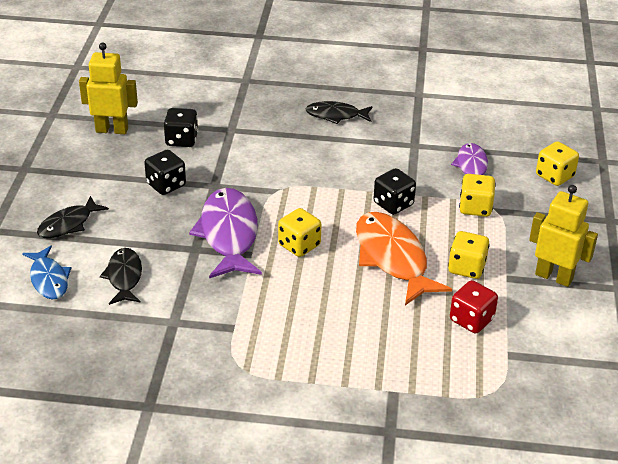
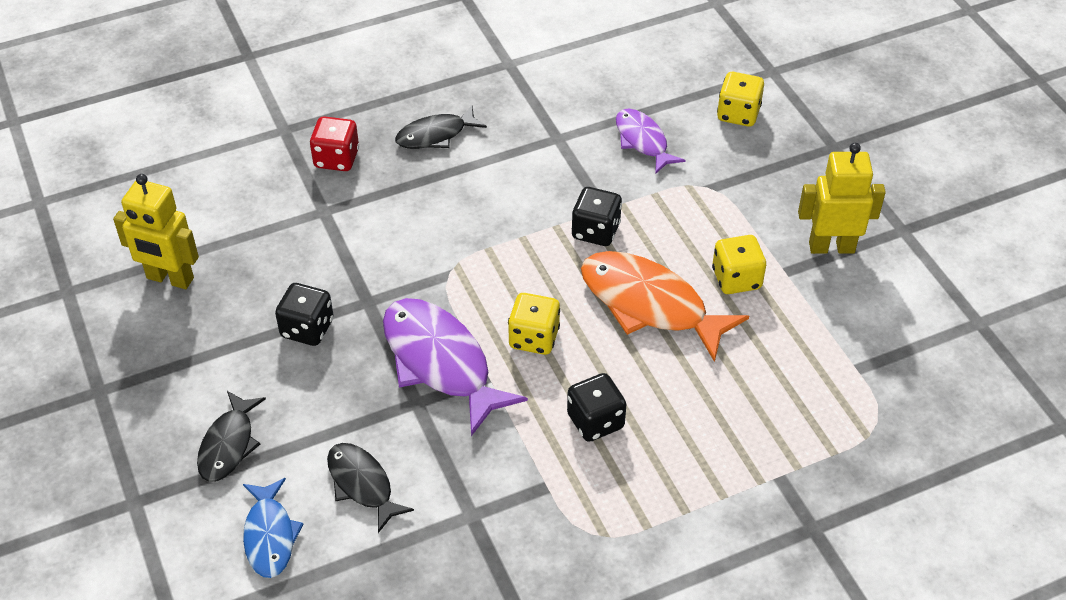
camera: 30 degrees left, 10 degrees up
(49, 279) = (270, 535): blue fish -> blue fish turned 45 degrees clockwise
(112, 130) = (170, 279): yellow robot -> yellow robot turned 135 degrees counterclockwise
(181, 140) = (274, 254): black dice -> black dice (595, 421)
(471, 320) = (790, 344): red dice -> red dice (336, 159)
(475, 208) = (687, 195): yellow dice -> none

